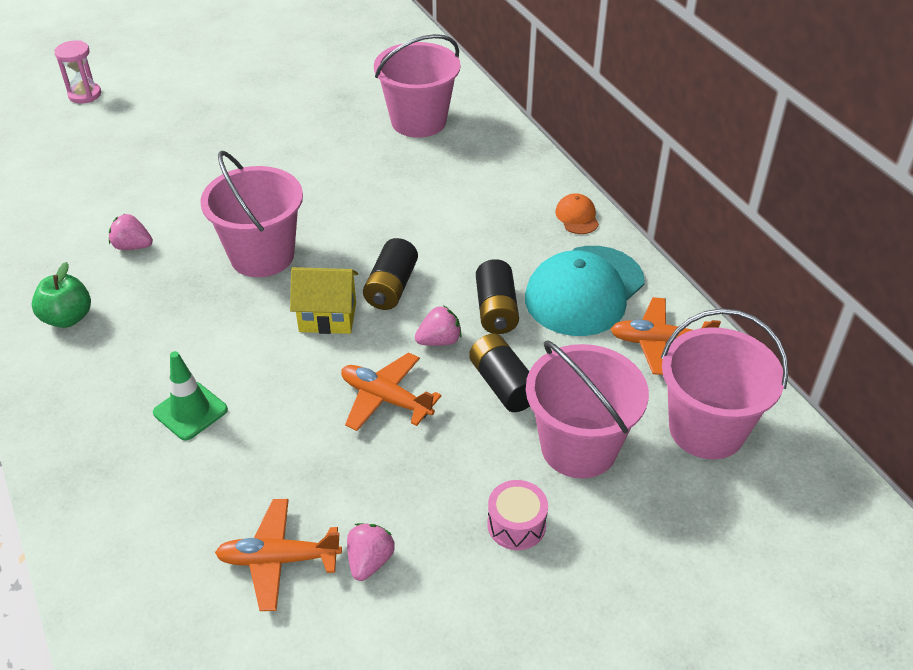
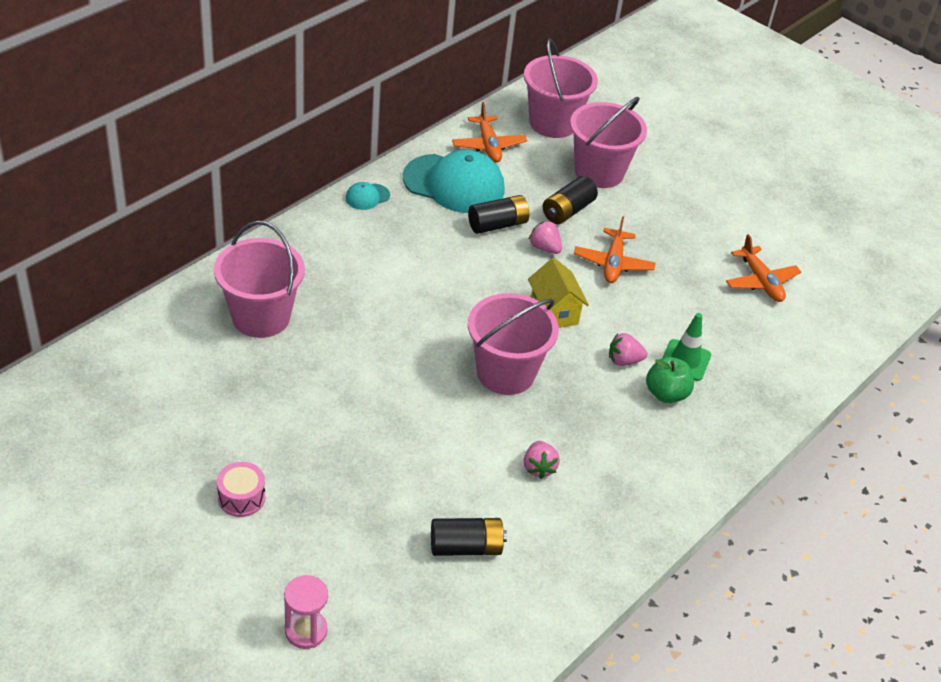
camera: 115 degrees left, 0 degrees up
(68, 318) = (644, 474): green apple -> green apple (666, 394)
(370, 561) = (734, 243): pink strawberry -> pink strawberry (624, 360)
(391, 287) = (503, 284): black battery -> black battery (466, 547)
(516, 525) = (671, 190): pink drum -> pink drum (241, 498)
(577, 217) = (367, 197): orange cap -> turquoise cap

